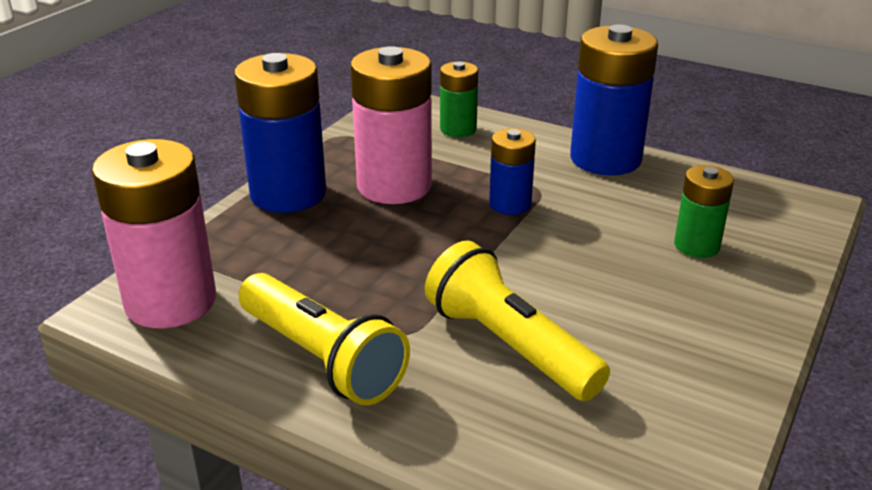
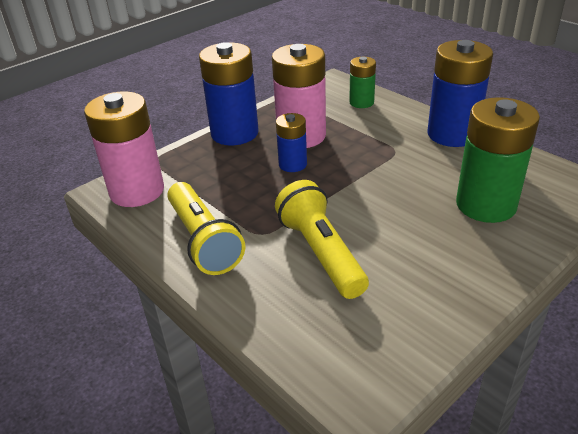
camera: 20 degrees right, 5 degrees up
(510, 204) = (370, 158): blue battery -> blue battery (292, 164)
(696, 245) = (486, 205): green battery -> green battery, size x1.83

